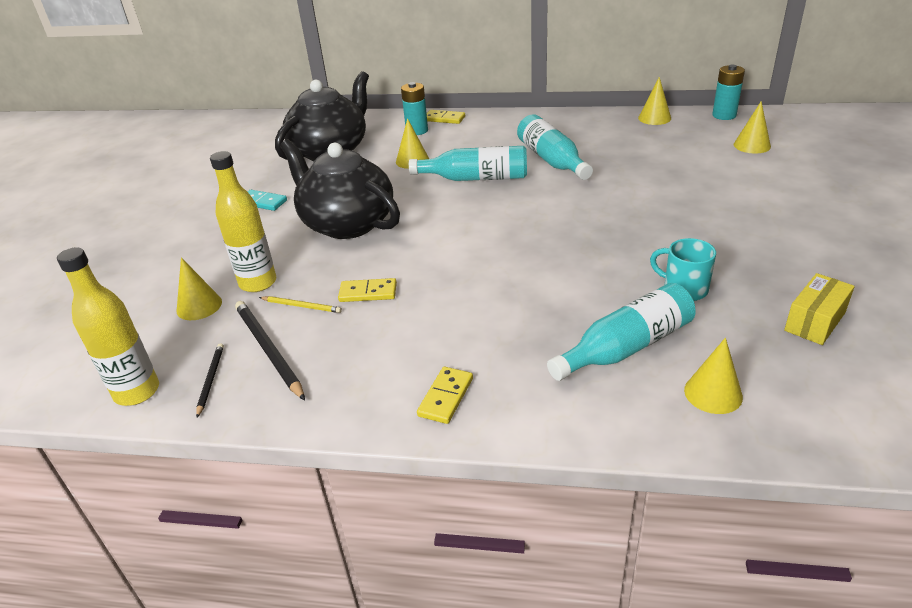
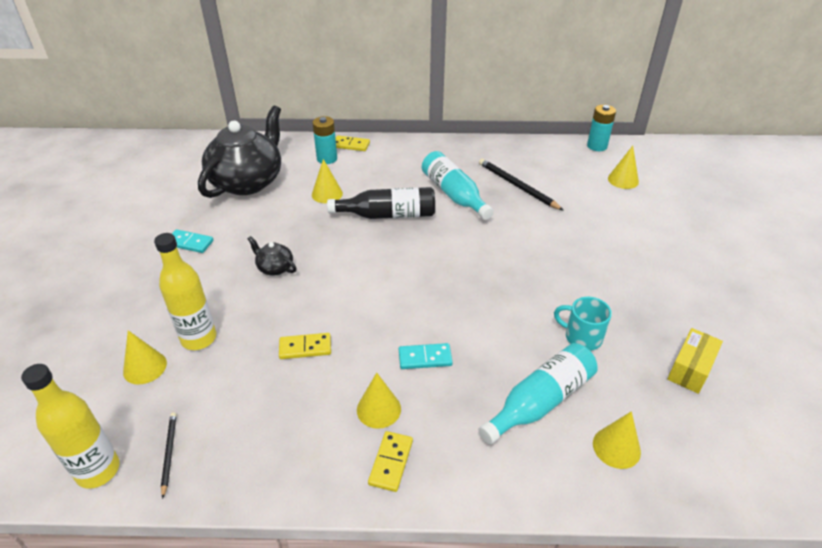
camera: 10 degrees left, 5 degrees up
(268, 350) = (220, 416): black pencil -> black pencil (517, 186)
(301, 306) = (245, 365): yellow pencil -> none
(347, 223) = (275, 268): black teapot -> black teapot, size x0.42
(476, 178) = (388, 215): turquoise bottle -> black bottle
(498, 304) = (425, 358): none -> turquoise domino
(654, 118) = (538, 148): yellow cone -> yellow cone (378, 409)

